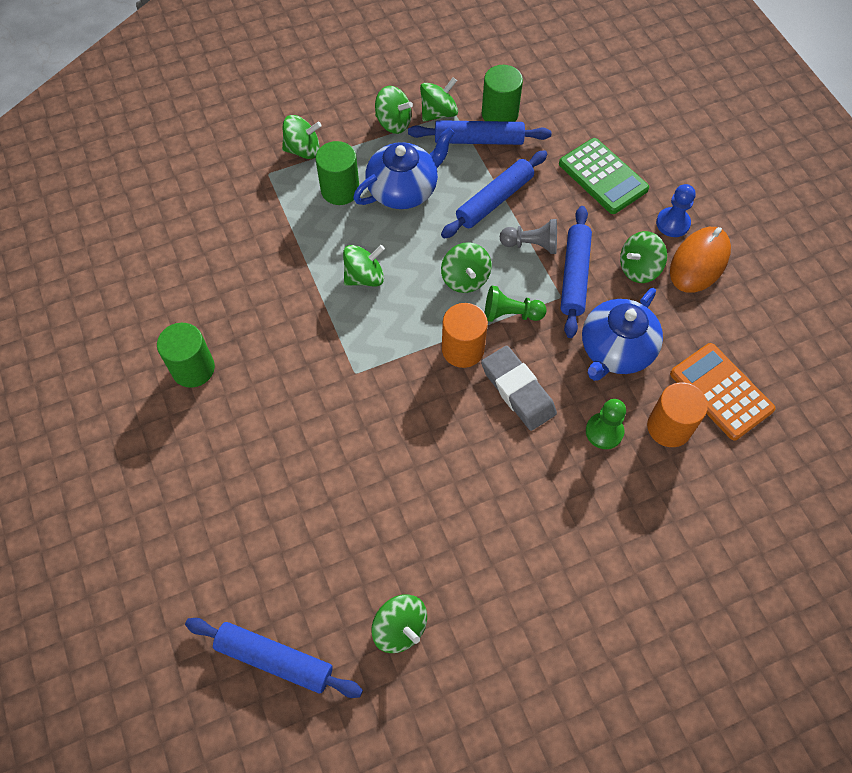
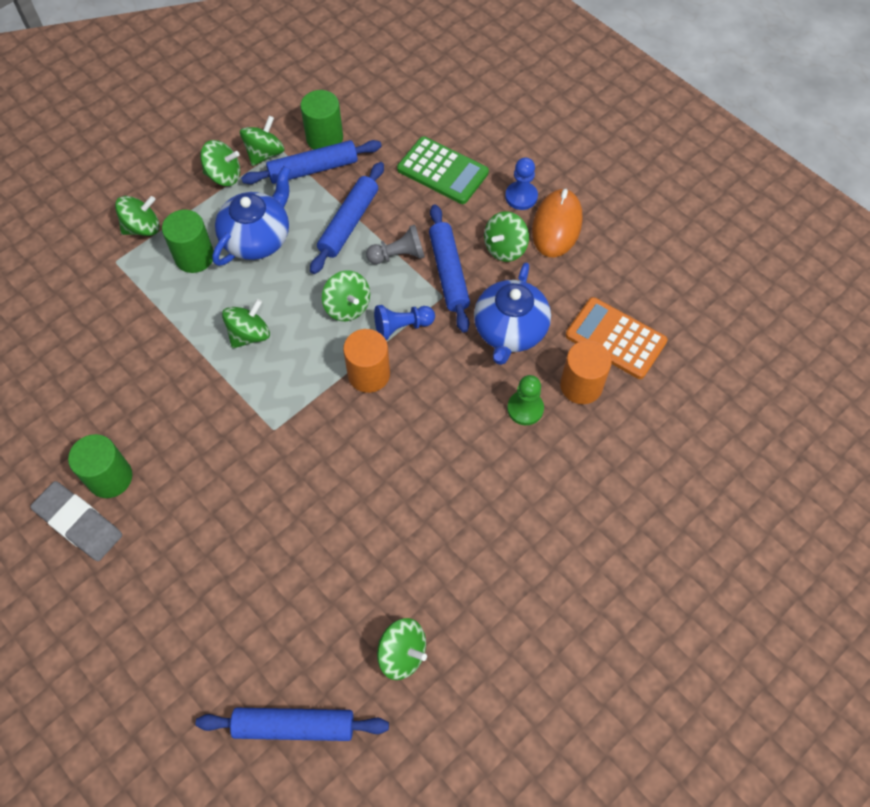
camera: 20 degrees left, 0 degrees up
(510, 314) = (402, 327): green pawn -> blue pawn
(517, 390) = (433, 396): grey eraser -> grey eraser (79, 523)

